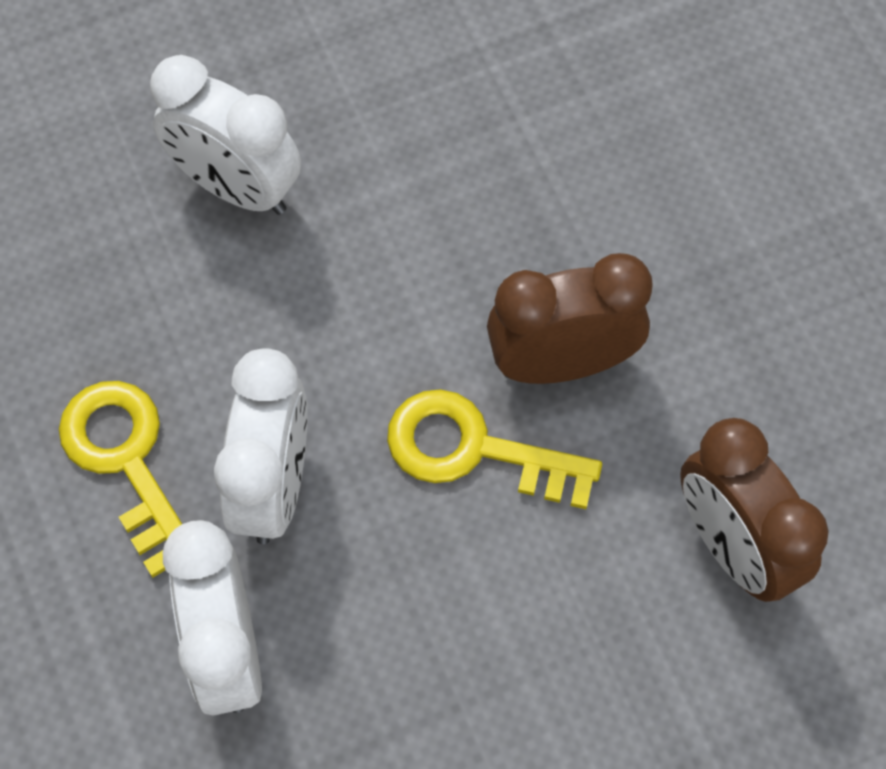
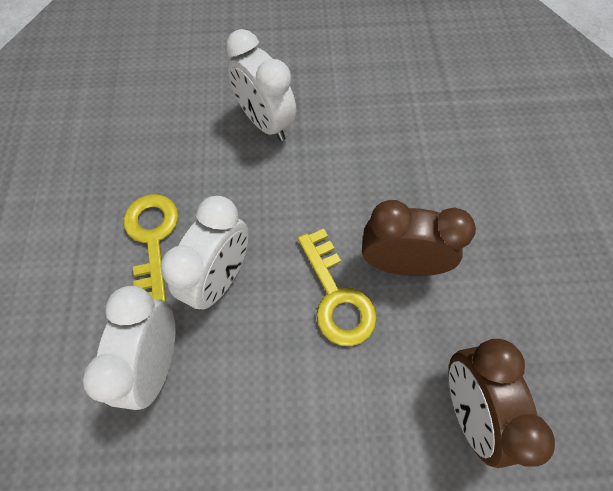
camera: 20 degrees right, 0 degrees up
(476, 450) = (336, 296): yellow key -> yellow key turned 150 degrees counterclockwise

